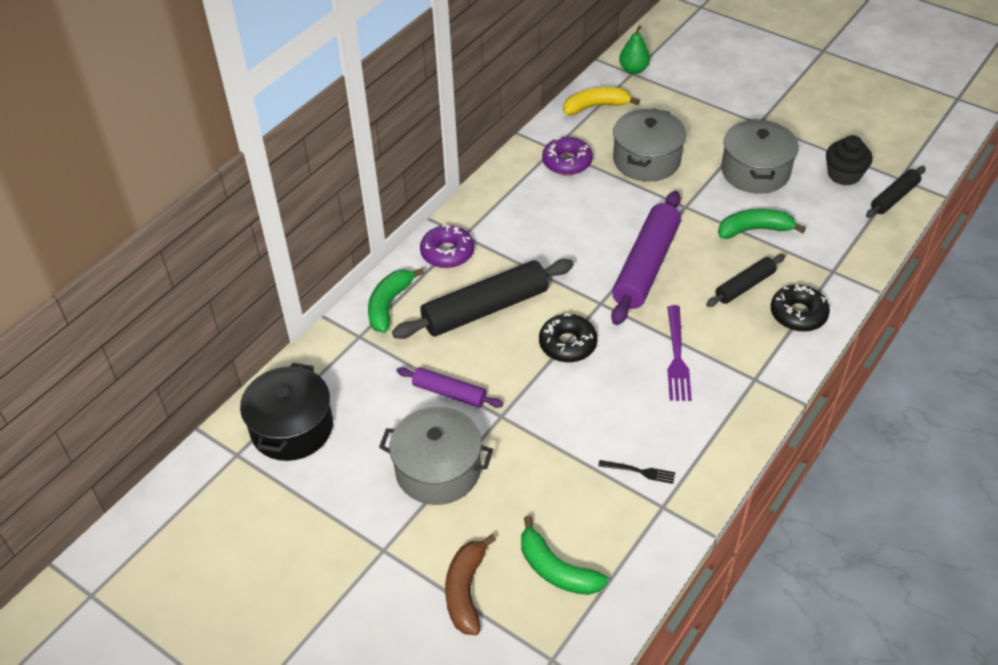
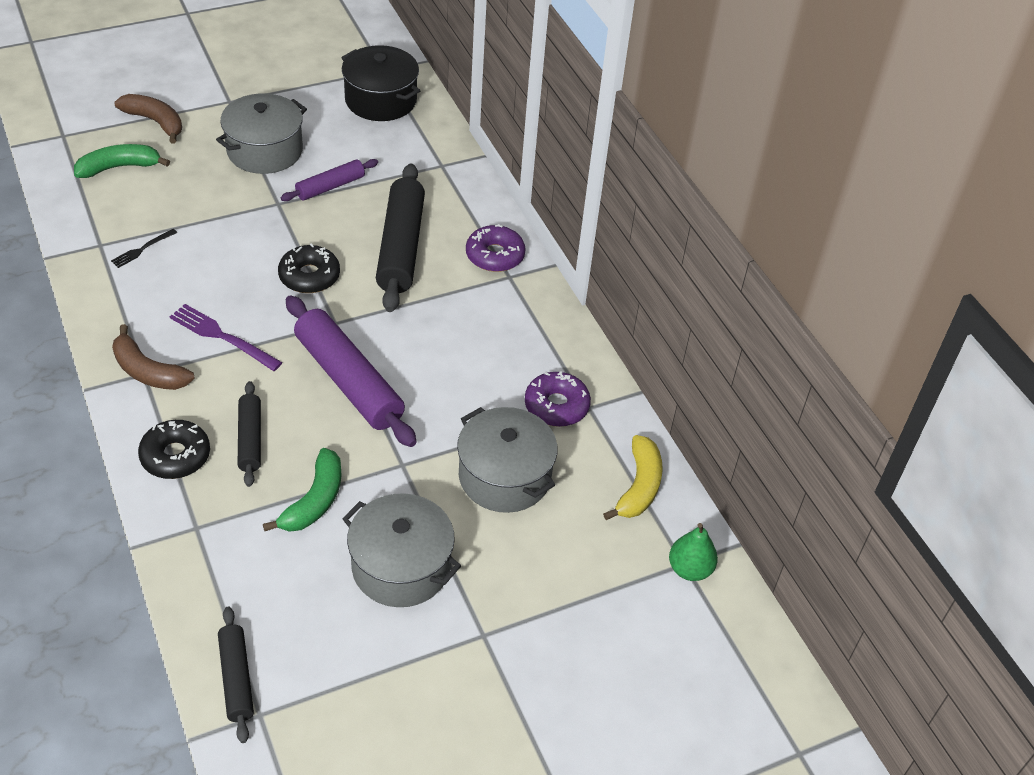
camera: 115 degrees right, 0 degrees up
(389, 305) = (462, 194): green banana -> none
(751, 377) = (148, 371): none -> brown banana
(844, 175) = (318, 655): black cupcake -> none

